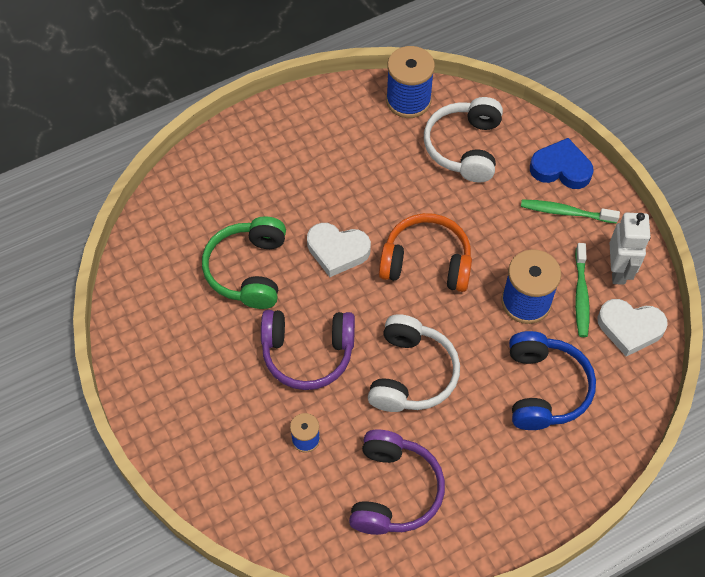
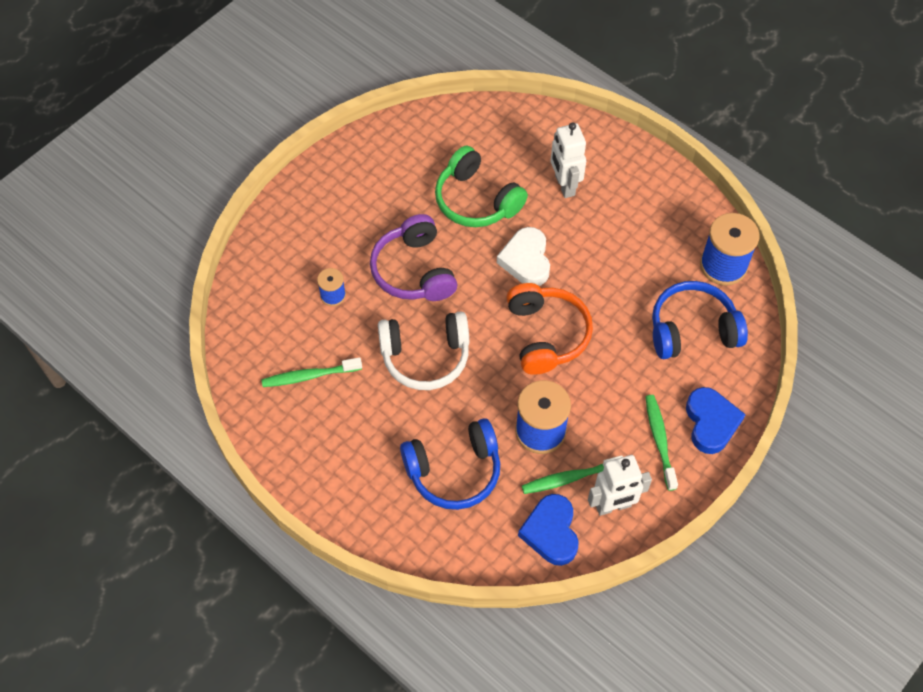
camera: 70 degrees right, 0 degrees up
(248, 270) = (476, 200): green headphones -> green headphones turned 120 degrees counterclockwise
(266, 190) = (564, 185): none -> white robot
(393, 491) = (309, 376): purple headphones -> green toothbrush
(464, 147) = (692, 330): white headphones -> blue headphones
(630, 328) = (551, 532): white heart -> blue heart

